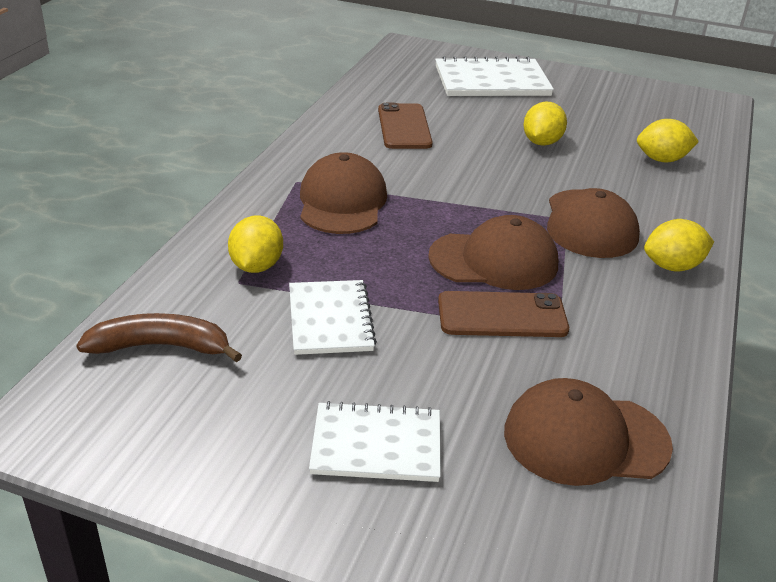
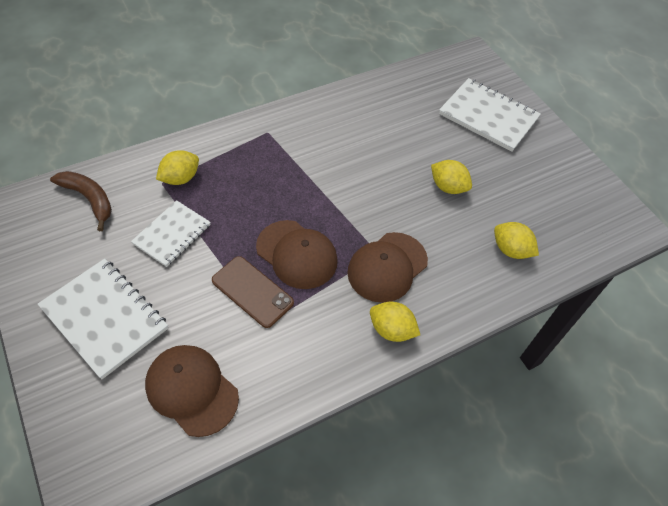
camera: 40 degrees right, 20 degrees up
(342, 202) = (272, 161): brown cap -> none
(376, 445) = (105, 318): white notebook -> white notebook, size x1.53
(404, 127) = (378, 125): brown phone -> none
(541, 142) = (448, 187): yellow lemon -> yellow lemon turned 60 degrees clockwise

